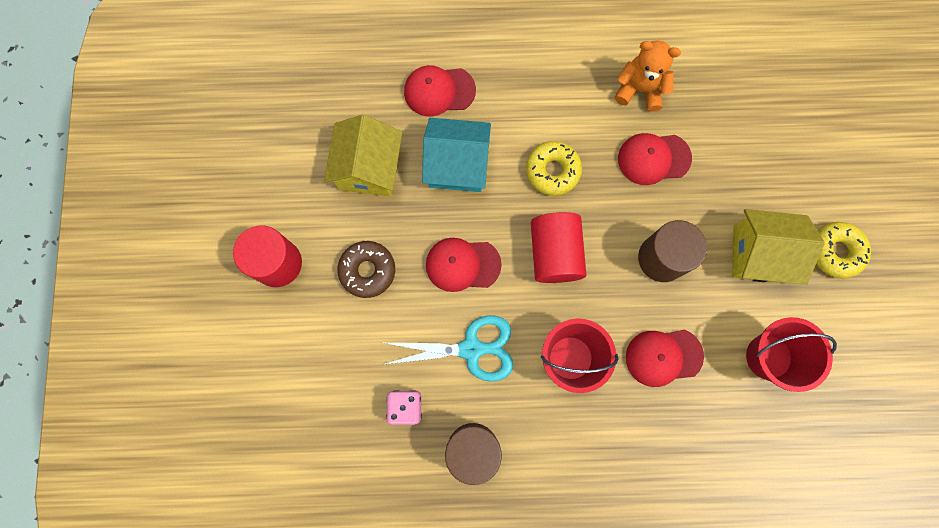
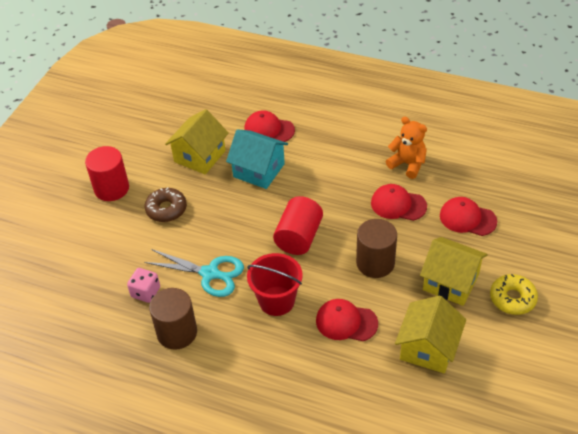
camera: 25 degrees right, 30 degrees down
(462, 264) = (231, 224): red cap -> red cap (467, 218)
(552, 171) = (322, 191): yellow donut -> none
(768, 357) = (428, 348): red bucket -> yellow house

